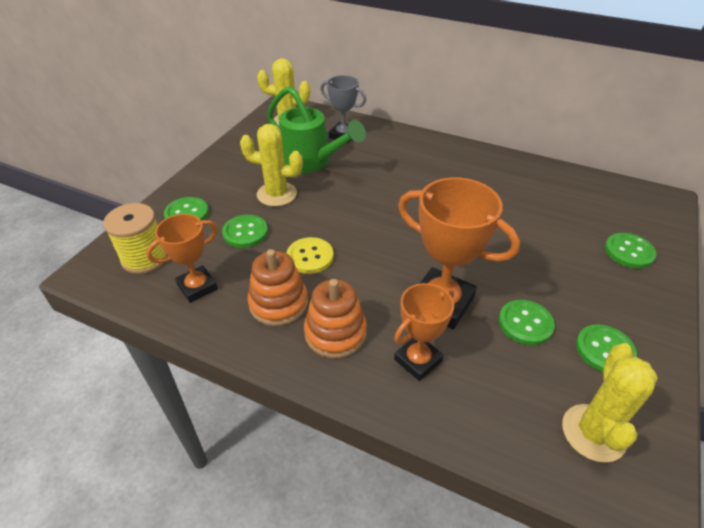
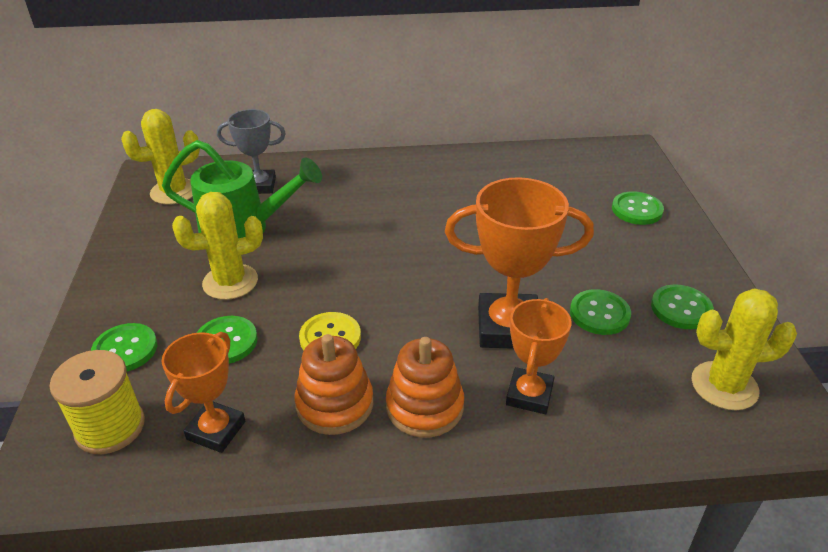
camera: 30 degrees left, 5 degrees down
(593, 433) = (724, 386): yellow cactus -> yellow cactus turned 75 degrees counterclockwise

